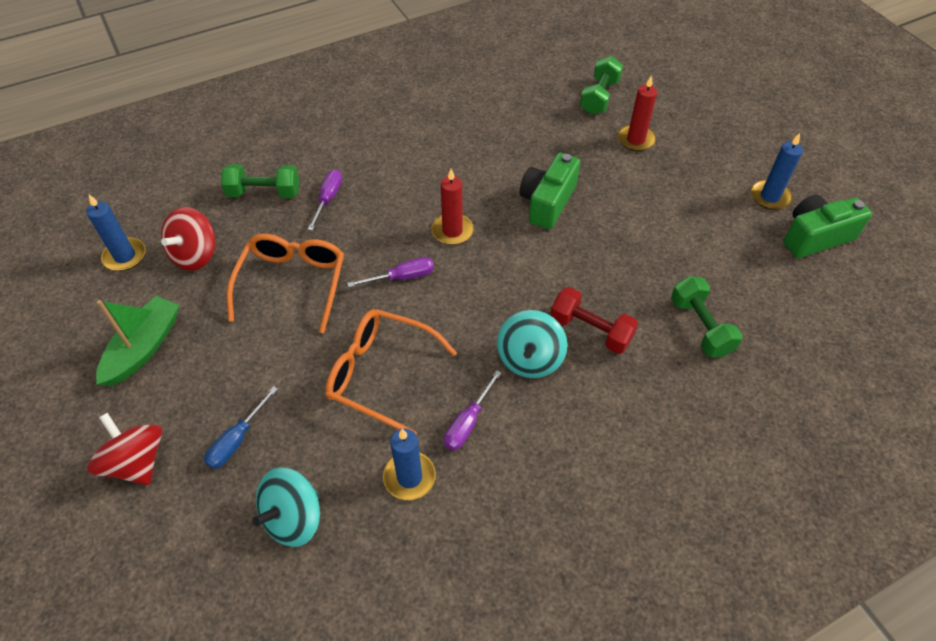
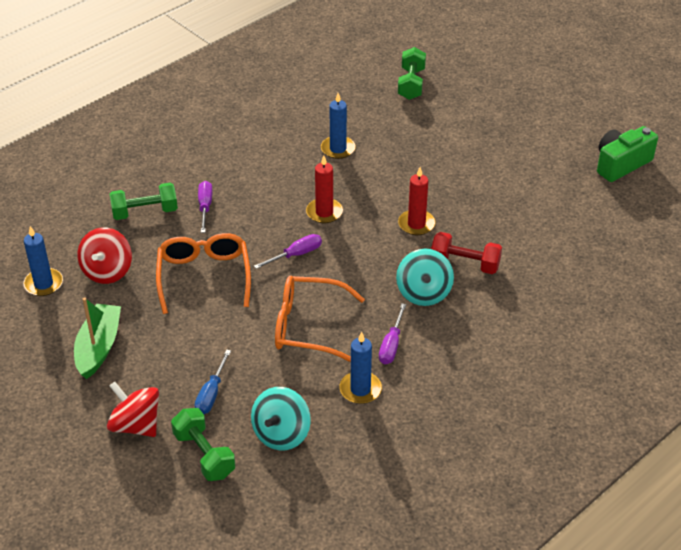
camera: 15 degrees left, 10 degrees down
(547, 202) = (396, 176): green camera -> none
(635, 140) = (454, 114): red candle -> red candle (416, 224)
(700, 327) = (549, 245): green dumbbell -> green dumbbell (204, 455)
(769, 197) = (577, 140): blue candle -> blue candle (338, 149)

